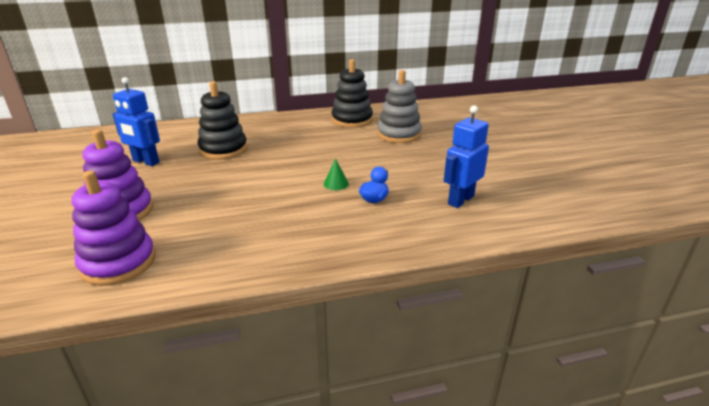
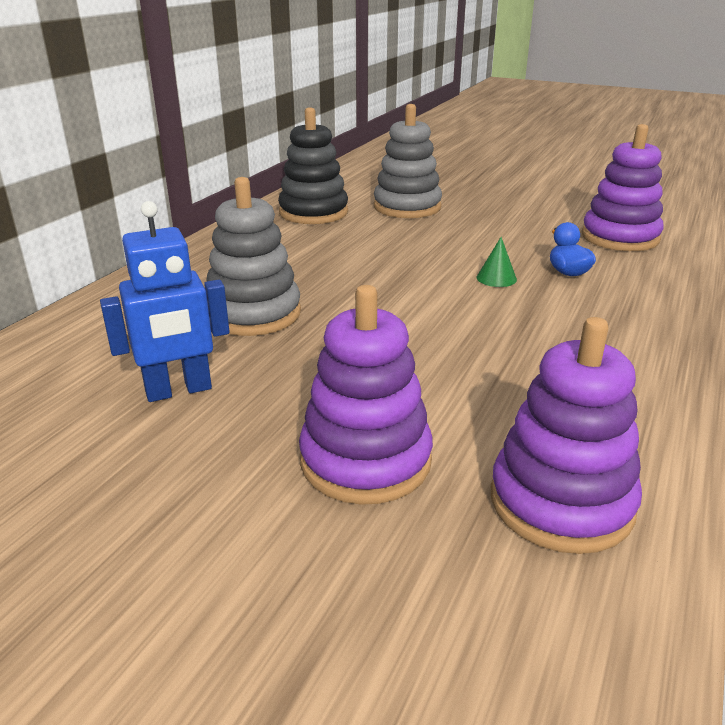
camera: 50 degrees left, 0 degrees up
(223, 149) = (253, 314): black stacking toy -> grey stacking toy
(460, 200) = (620, 237): blue robot -> purple stacking toy

